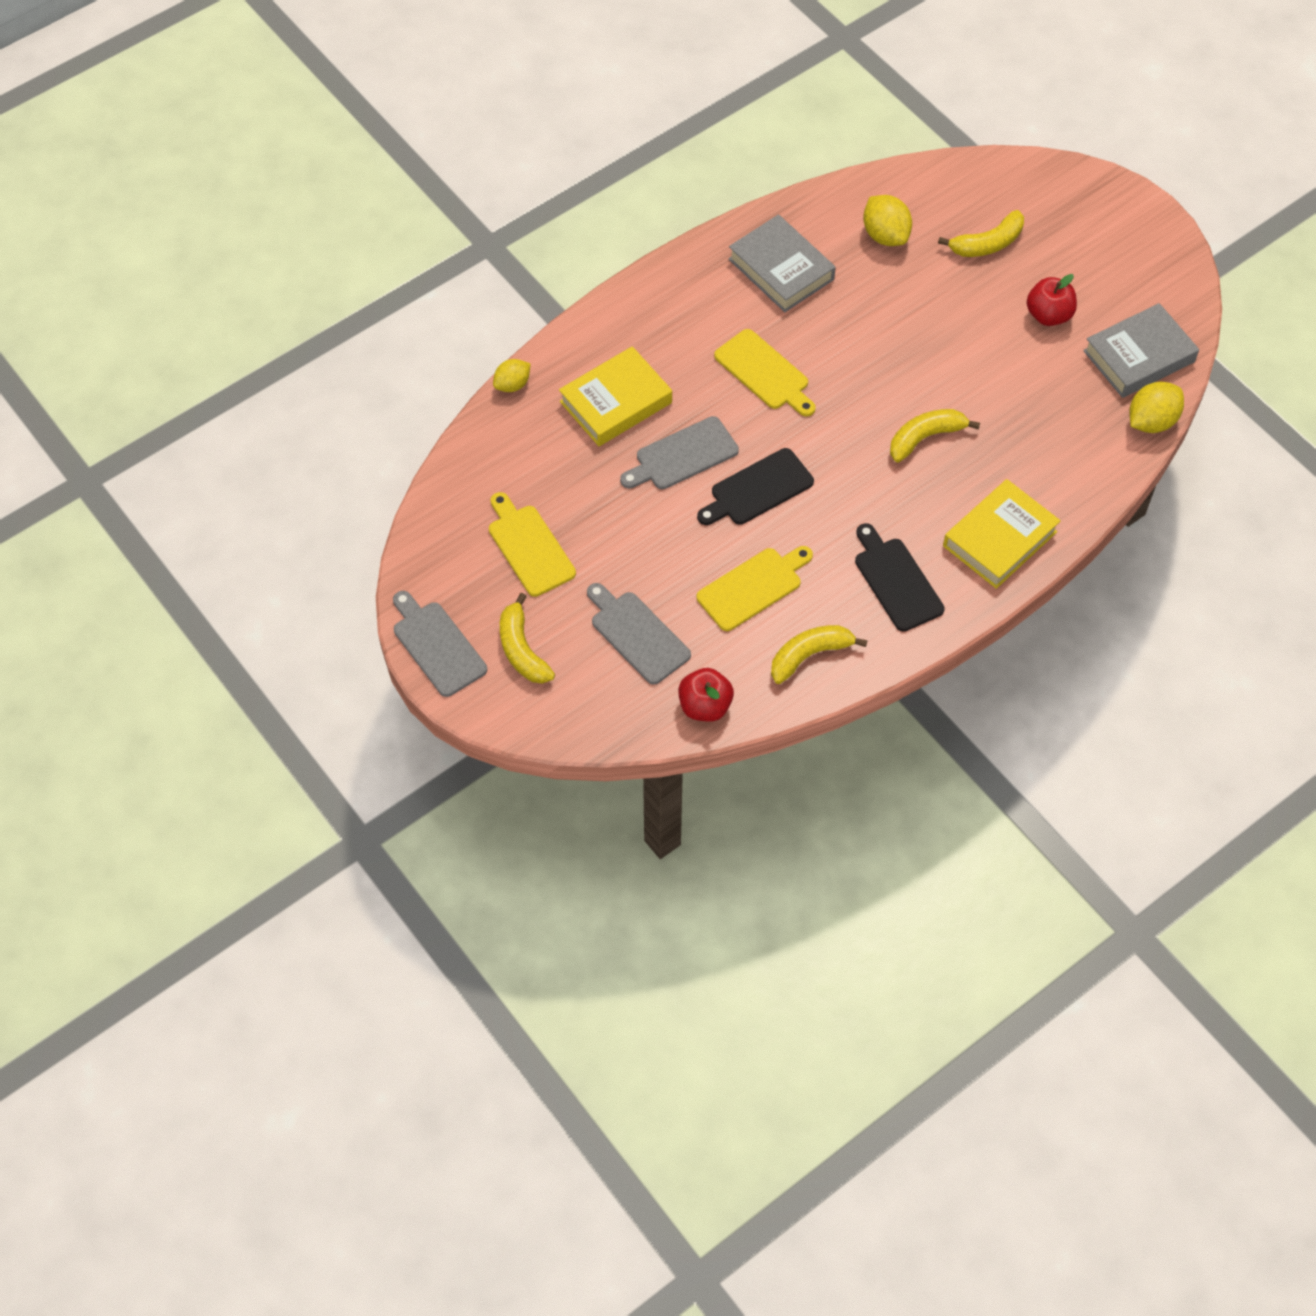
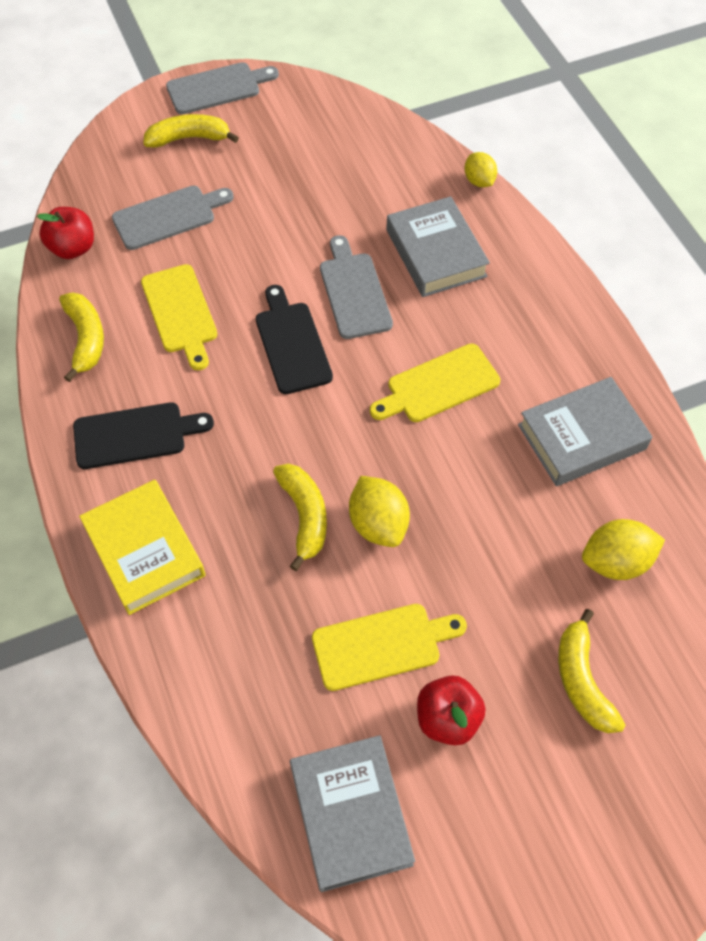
camera: 105 degrees right, 0 degrees up
(529, 547) = (291, 161): yellow cutting board -> yellow cutting board (382, 645)
(616, 402) = (436, 253): yellow book -> grey book
(1151, 421) = (243, 790): yellow lemon -> yellow lemon (378, 524)

